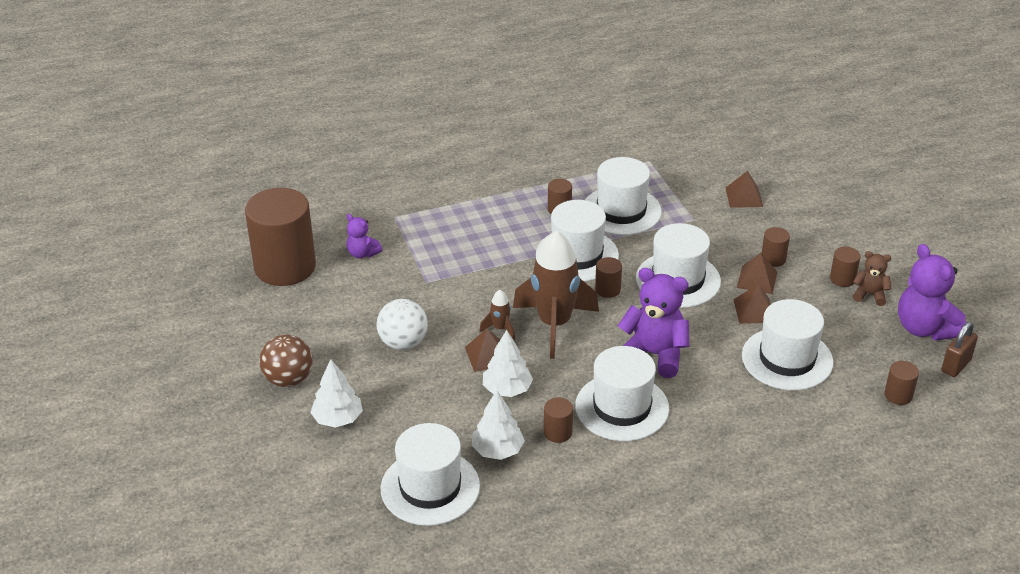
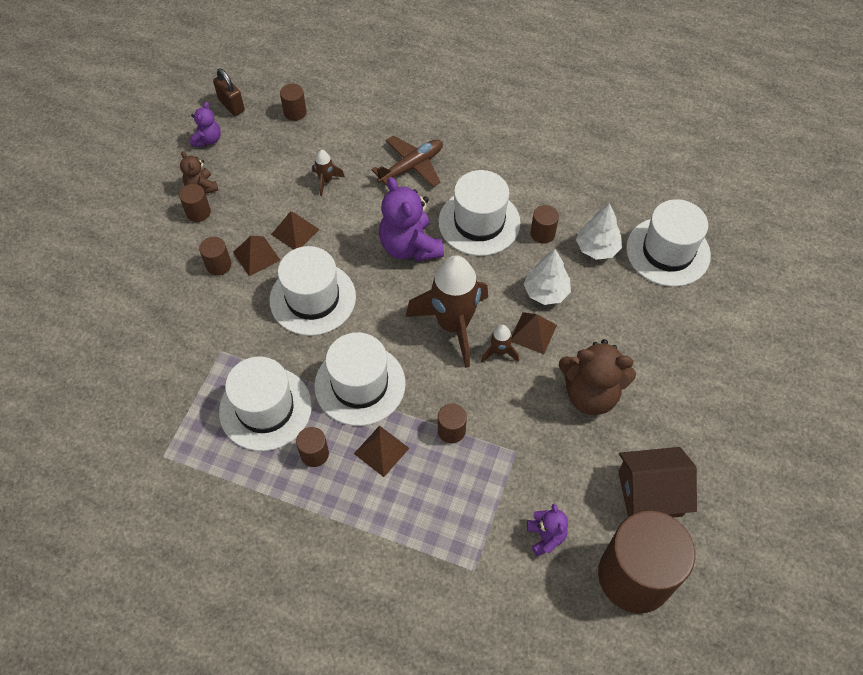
camera: 140 degrees left, 20 degrees up
(288, 379) = (714, 423): brown ball -> none
(308, 312) = (650, 493): none -> brown house
(338, 419) = (697, 354): white tree -> none
(403, 343) = (590, 394): white ball -> brown teddy bear
(607, 289) = (376, 329): brown cylinder -> brown cylinder (451, 430)
(736, 415) = (412, 167): none -> brown plane
(744, 197) = (150, 344): brown pyramid -> brown pyramid (381, 451)
(787, 359) = (326, 181): white hat -> brown rocket
(925, 328) = (208, 140): purple teddy bear -> purple teddy bear, size x0.53
(956, 365) = (231, 105): brown padlock -> brown padlock turned 60 degrees clockwise

